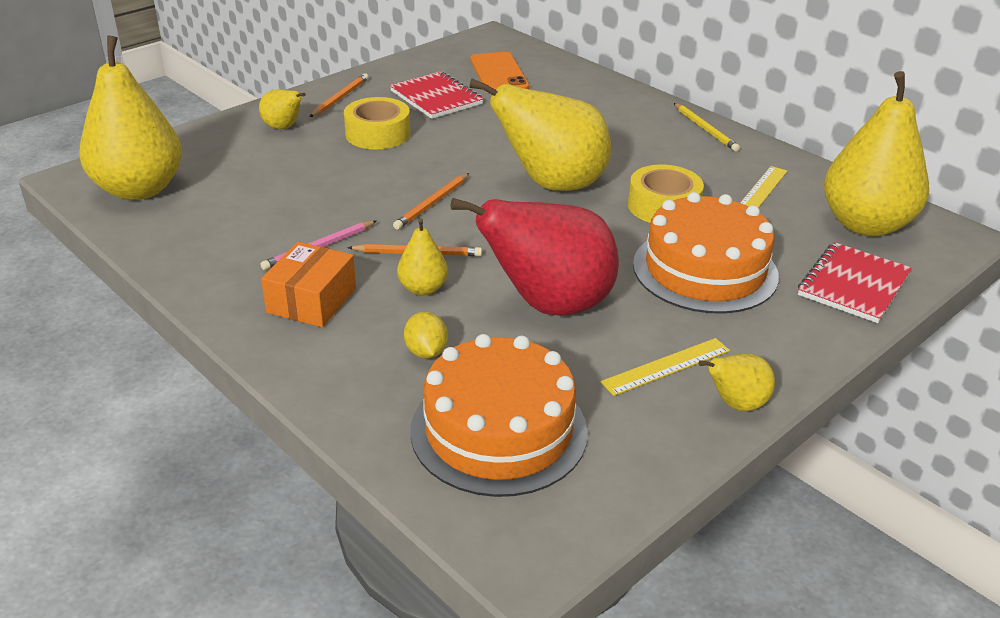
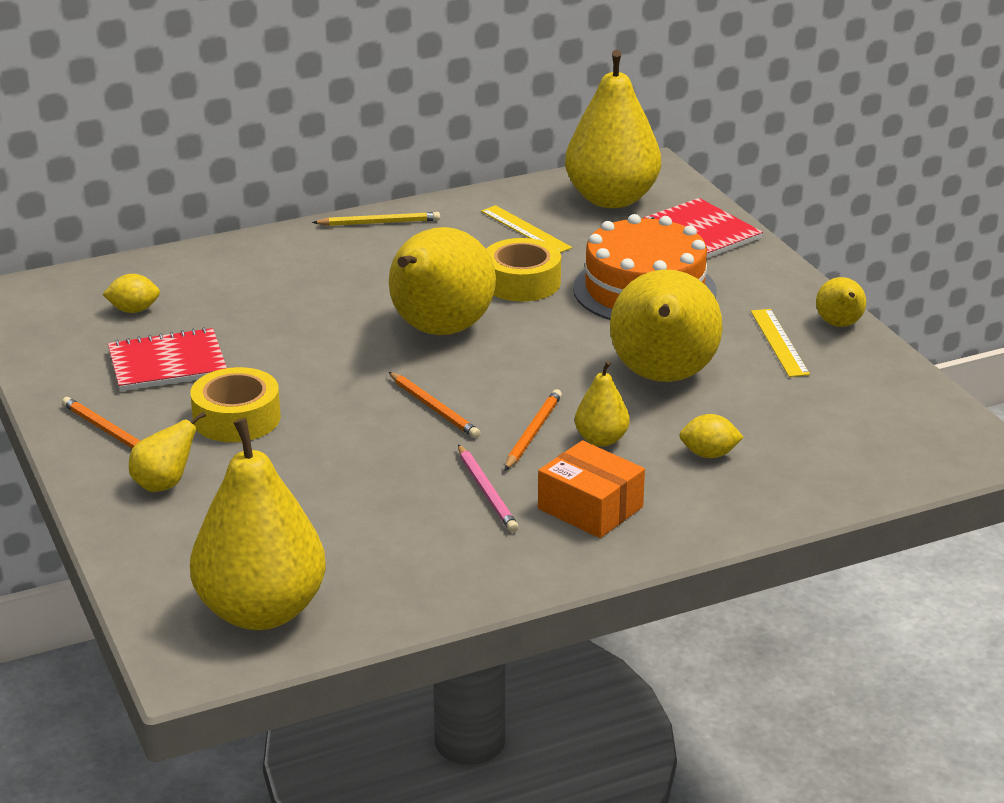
camera: 70 degrees left, 5 degrees down
(498, 430) = (835, 437): orange cake -> none
(499, 73) = (134, 310): orange phone -> yellow lemon
(549, 305) = (663, 377): red pear -> yellow pear

